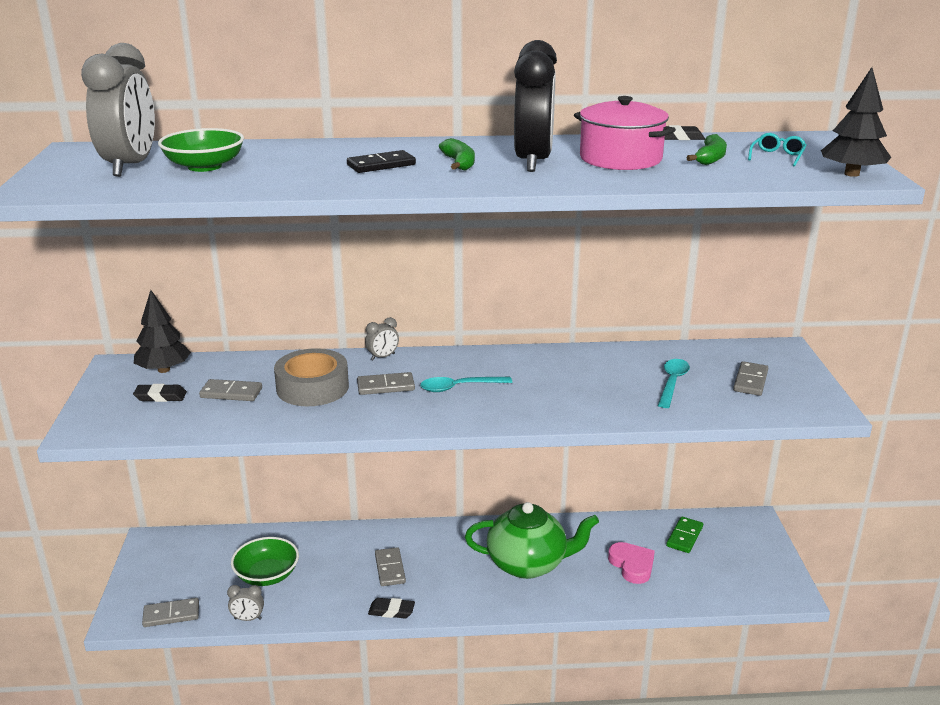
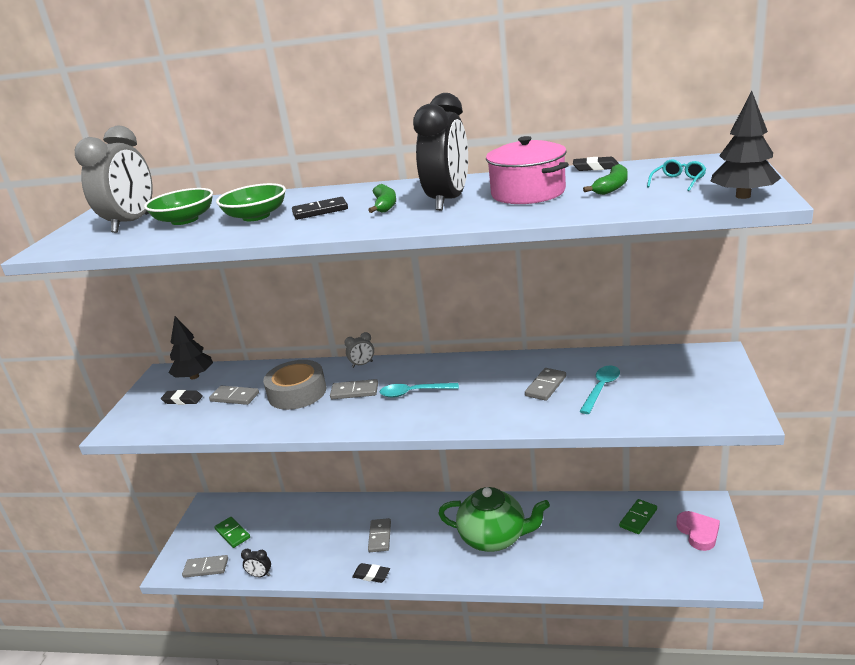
camera: 15 degrees right, 0 degrees up
(195, 573) = (232, 533): none -> green domino
(248, 619) = (260, 575): grey clock -> black clock
(267, 575) = (284, 537): green bowl -> green bowl (256, 216)
(632, 565) = (584, 543): pink heart -> pink heart (698, 532)
(750, 381) = (676, 387): grey domino -> grey domino (546, 386)

